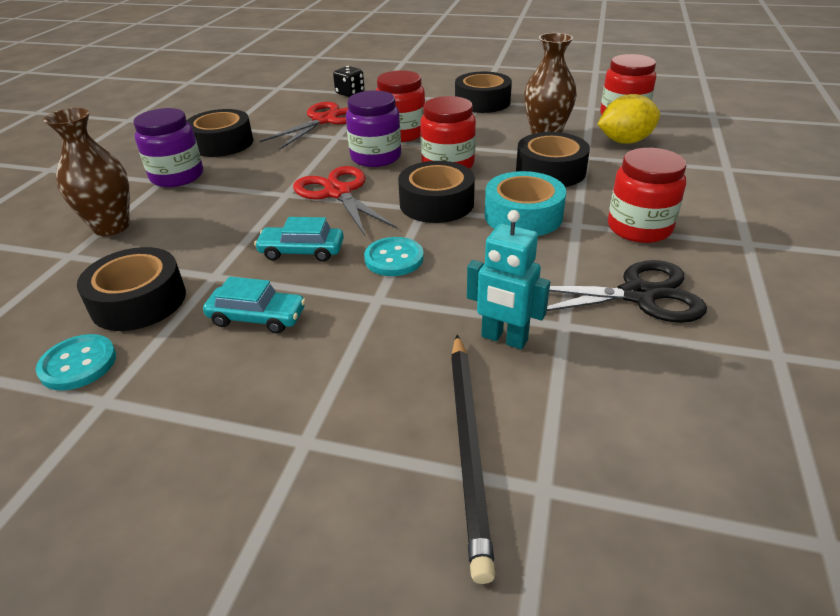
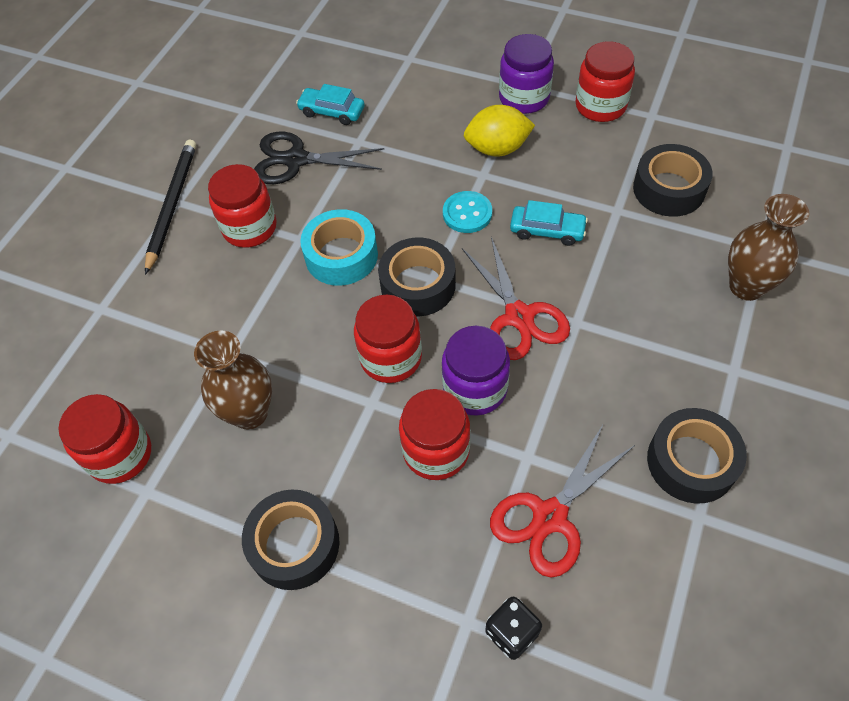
camera: 170 degrees left, 20 degrees up
(78, 364) = (683, 140): turquoise button -> none
(177, 176) = (719, 377): purple jar -> purple jar (524, 98)
(182, 410) = (600, 106): none -> red jar
(257, 317) = (571, 166): turquoise car -> turquoise car (332, 112)
(469, 446) = (440, 77): black pencil -> black pencil (172, 205)
(504, 339) = (401, 134): turquoise robot -> none
(550, 171) = (282, 328): black tape -> none
(625, 141) = (164, 382): yellow lemon -> yellow lemon (497, 149)

